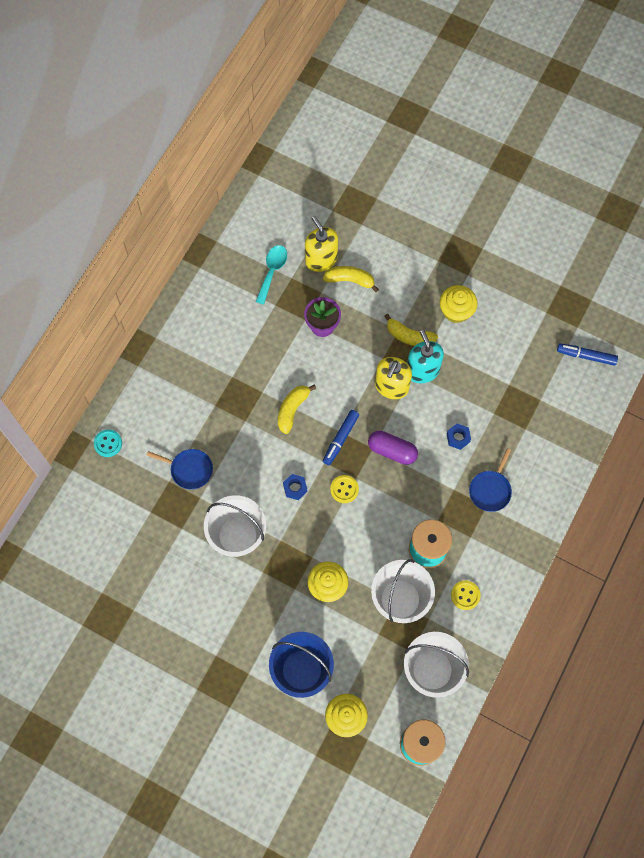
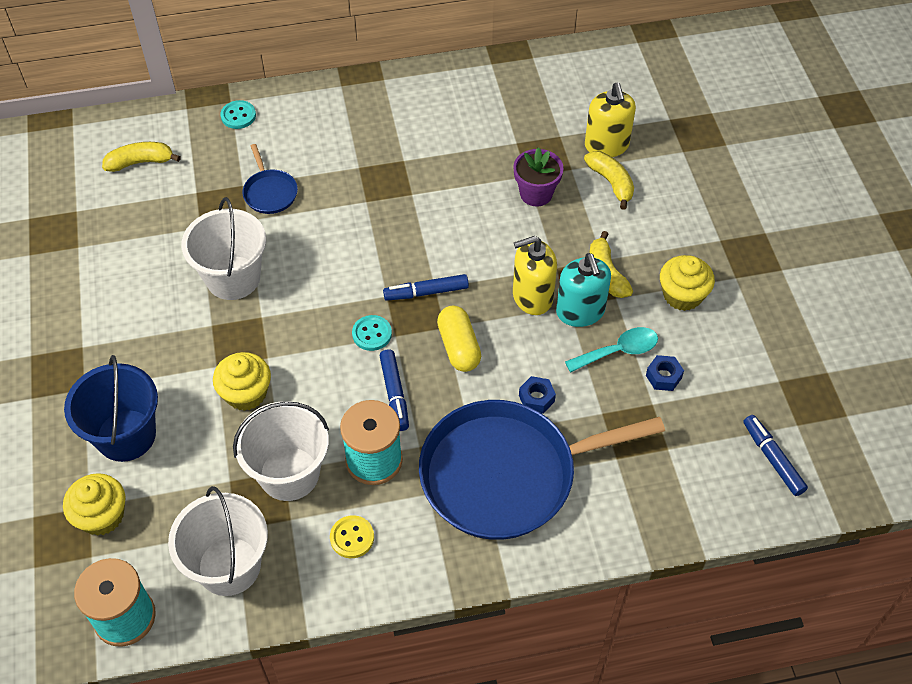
camera: 50 degrees right, 15 degrees down
(272, 271) = (549, 117): turquoise spoon -> turquoise spoon (618, 351)
(292, 409) = (417, 230): yellow banana -> yellow banana (140, 162)
(295, 488) = (332, 290): blue nut -> blue nut (663, 376)
(321, 259) = (606, 145): yellow soap dispenser -> yellow soap dispenser turned 150 degrees clockwise
(344, 489) = (372, 334): yellow button -> turquoise button
(392, 451) = (458, 347): purple capsule -> yellow capsule
(394, 507) = (394, 394): none -> blue marker
(422, 370) = (580, 311): turquoise soap dispenser -> turquoise soap dispenser turned 135 degrees clockwise
(490, 490) = (506, 474): blue pan -> blue pan, size x2.39

